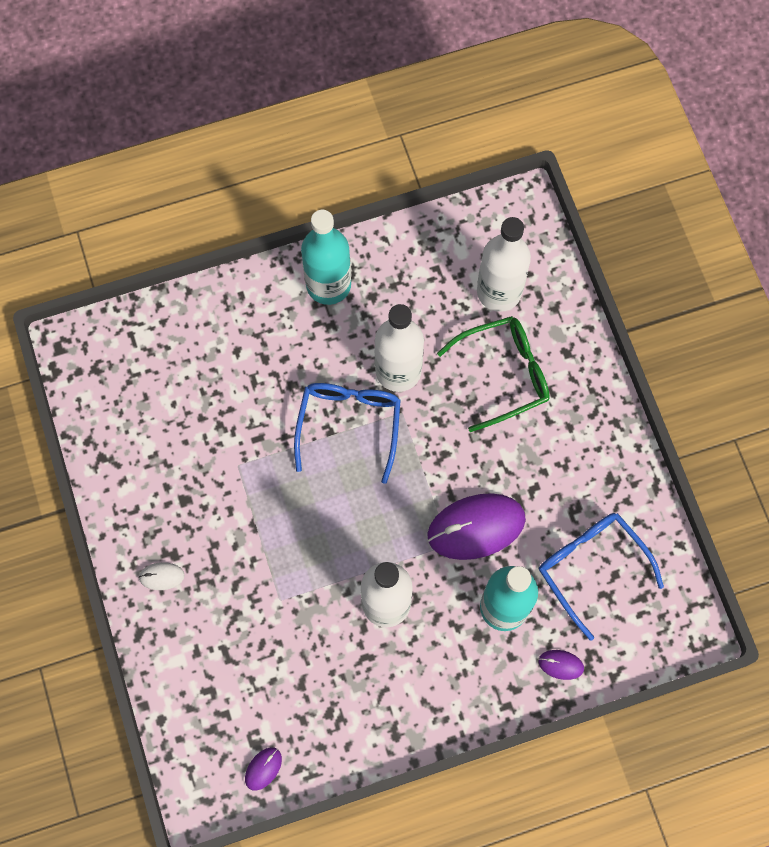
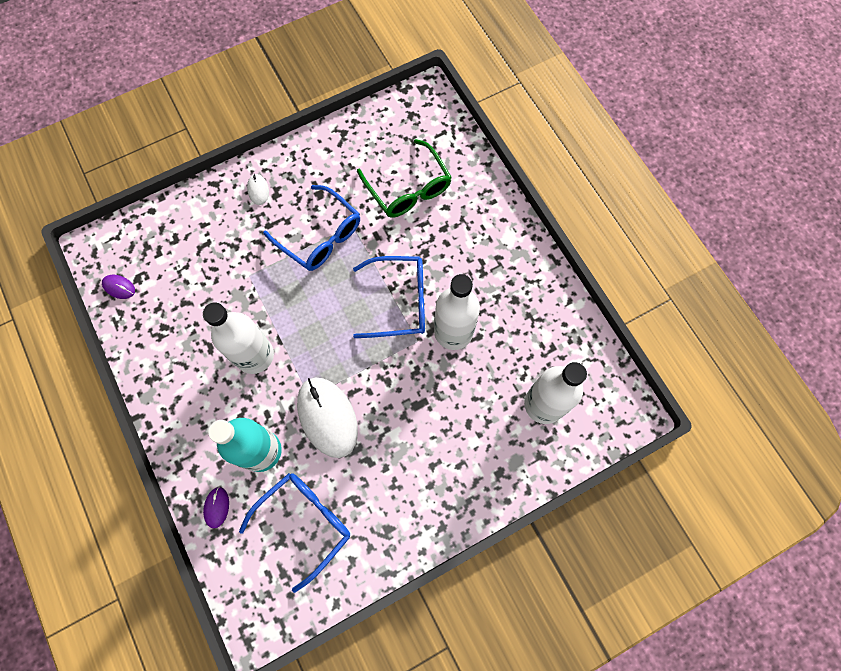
camera: 80 degrees right, 0 degrees up
(244, 506) = (320, 236): none -> blue glasses
(328, 285) = (517, 264): turquoise bottle -> none
(476, 527) = (327, 417): purple mouse -> white mouse
(504, 374) = (468, 420): green glasses -> green glasses (408, 188)

